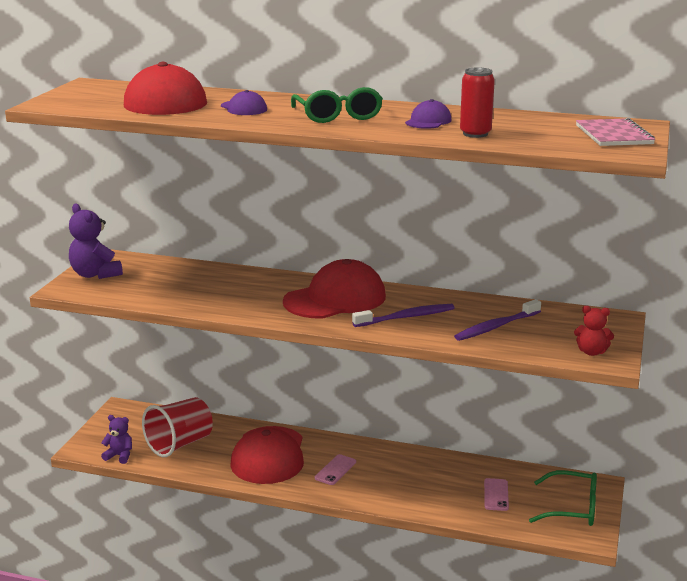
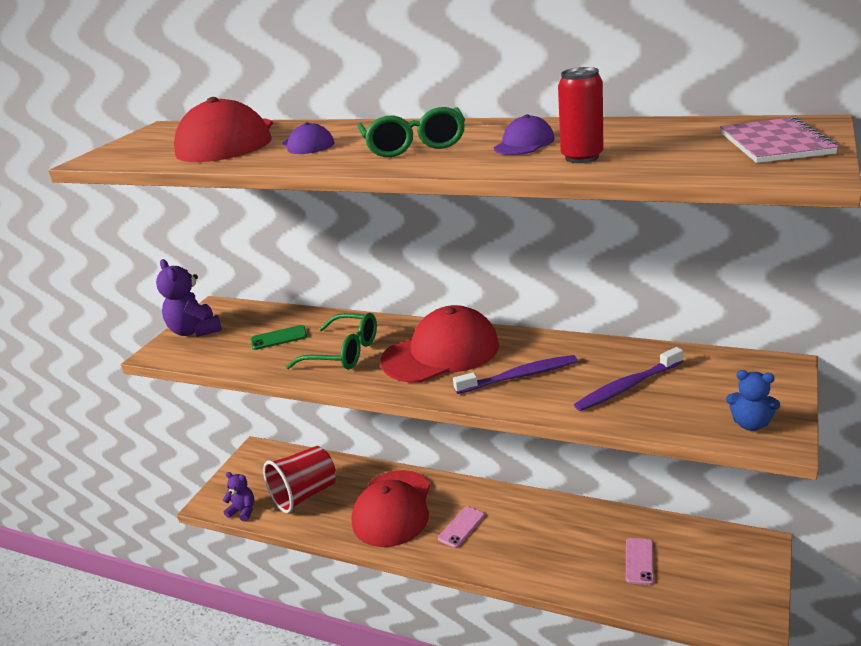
camera: 10 degrees right, 5 degrees up
(180, 283) = (279, 338): none -> green phone
(572, 508) = (731, 581): green glasses -> green glasses (344, 353)
(591, 352) = (750, 424): red teddy bear -> blue teddy bear

